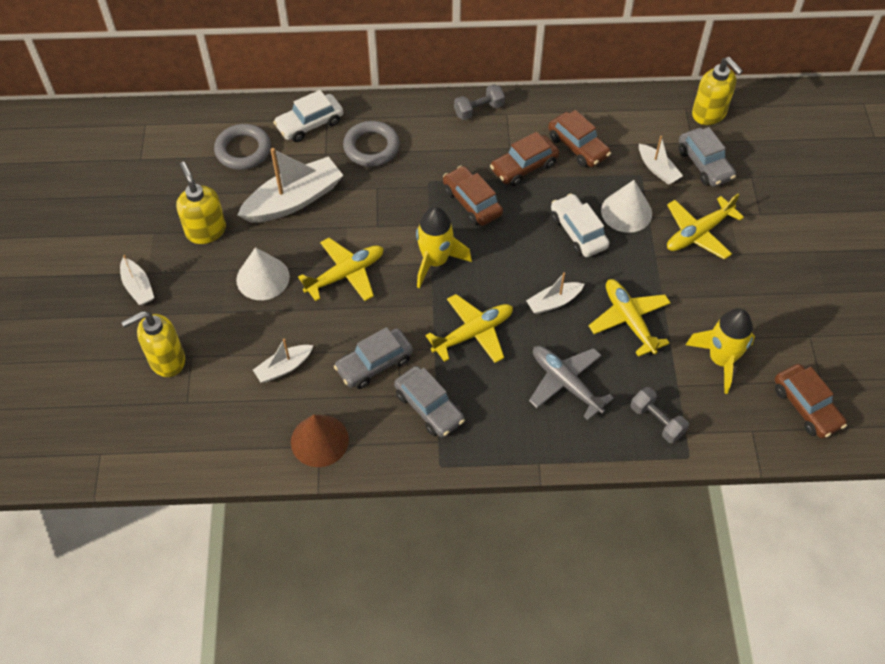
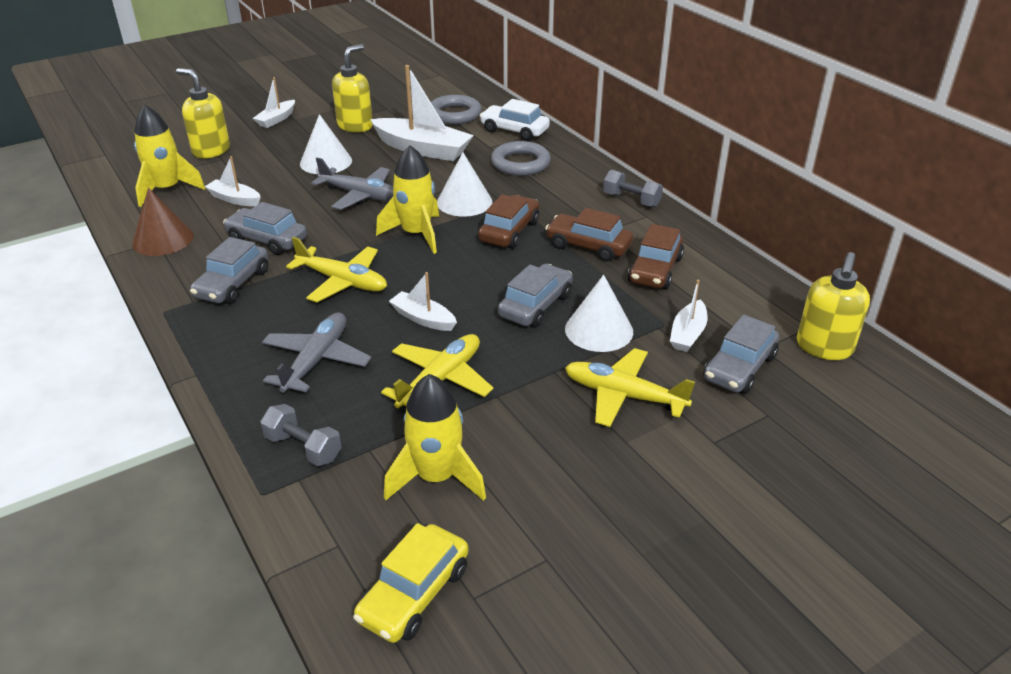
camera: 60 degrees right, 20 degrees down
(224, 416) = (167, 189): none -> yellow rocket
(346, 274) = (361, 195): yellow plane -> grey plane
(407, 210) = (464, 202): none -> white cone
(578, 232) = (535, 305): white car -> grey car
(657, 421) = (303, 448): grey dumbbell -> grey dumbbell turned 75 degrees counterclockwise
(806, 406) = (414, 594): brown car -> yellow car

